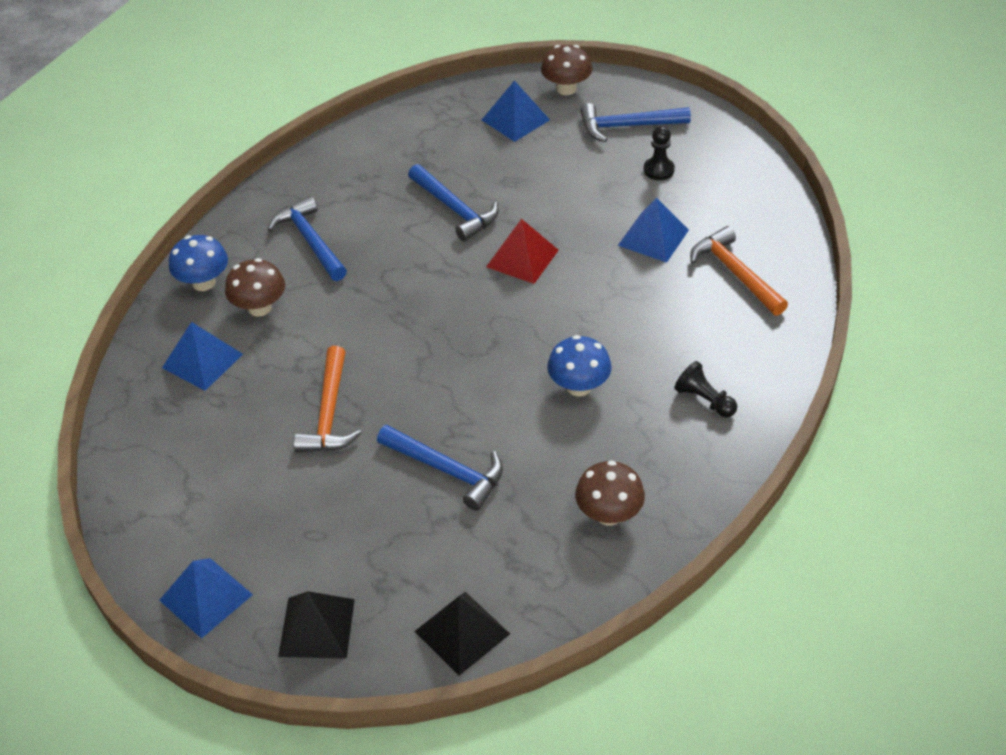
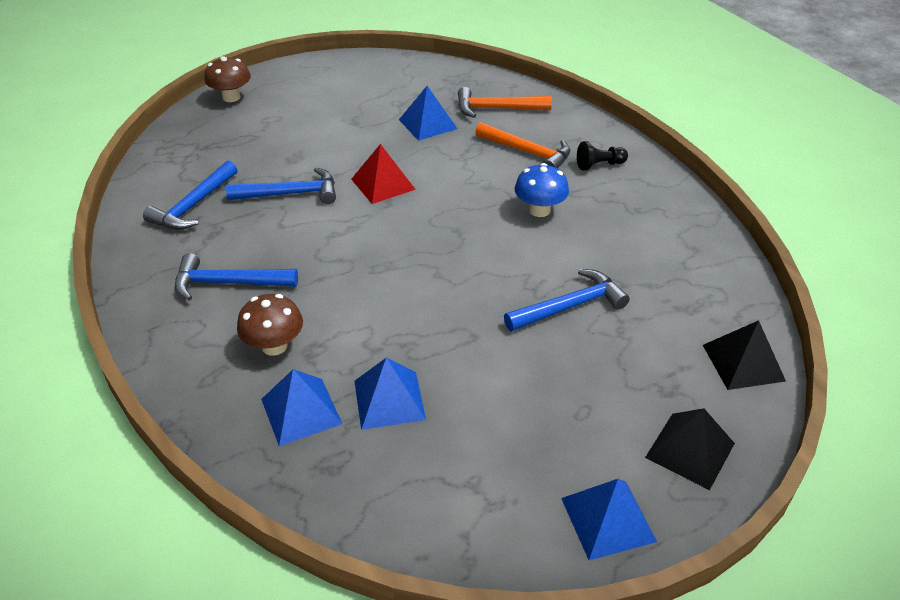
camera: 60 degrees left, 5 degrees down
(203, 282) = (197, 372): blue mushroom -> none
(329, 413) = (448, 349): orange hammer -> orange hammer (527, 152)
(515, 119) = (231, 130): blue pyramid -> blue pyramid (389, 400)
(609, 514) = (672, 245): brown mushroom -> none
(627, 126) = (306, 90): blue hammer -> blue hammer (194, 205)
(658, 170) = (365, 96): black pawn -> none

